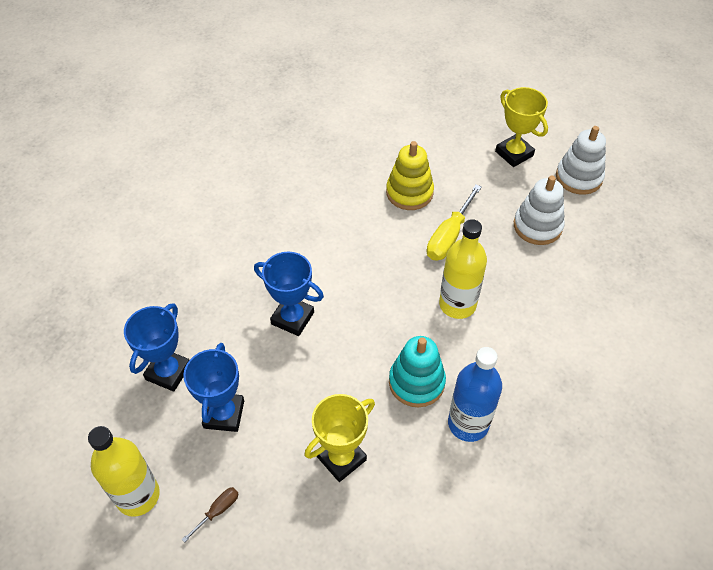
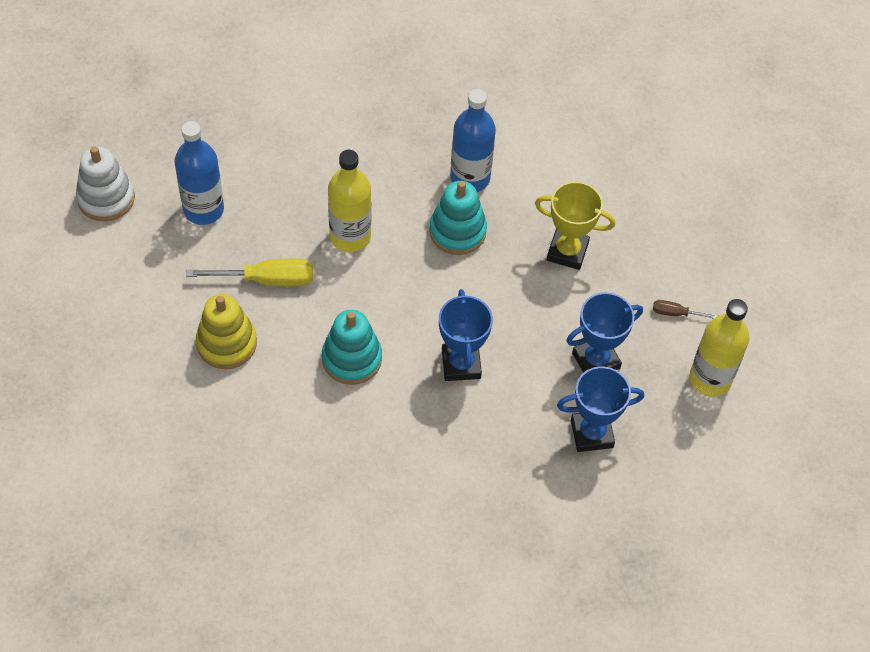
camera: 125 degrees left, 5 degrees up
(347, 254) = (352, 358): none -> turquoise stacking toy
(514, 153) = (102, 270): yellow trophy -> none
(537, 226) = (203, 209): white stacking toy -> blue bottle

